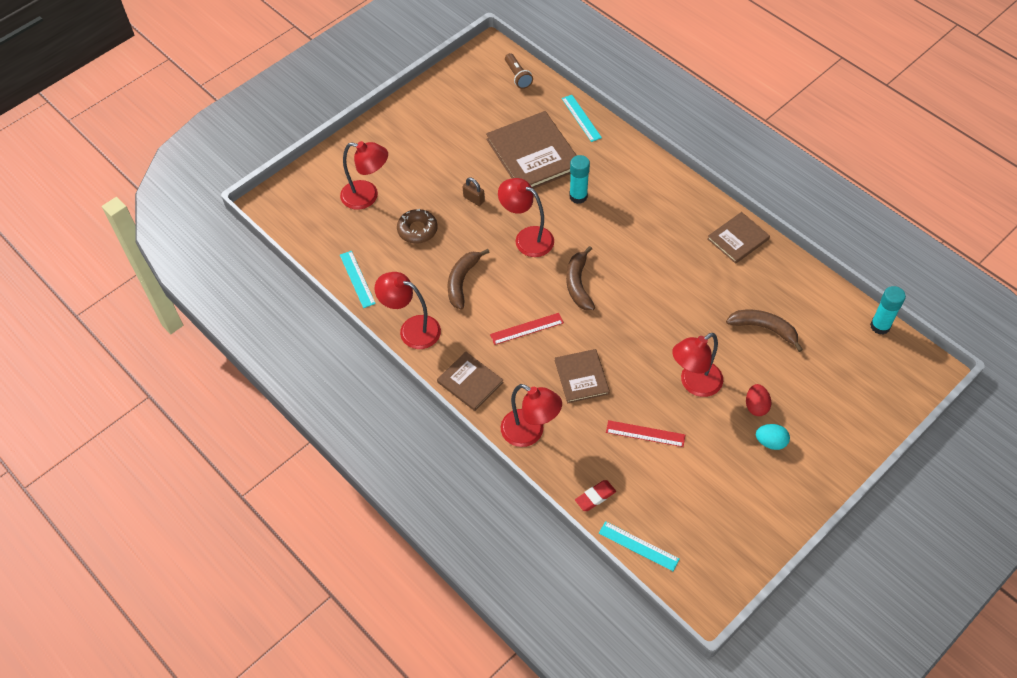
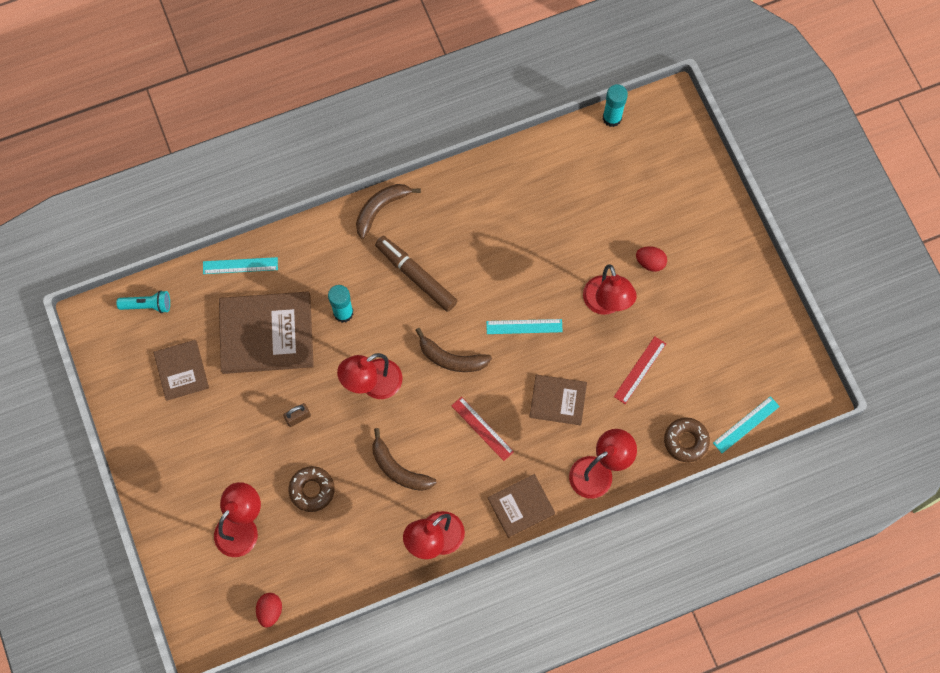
camera: 70 degrees left, 15 degrees up
(306, 238) = (270, 611): none -> red egg
(357, 279) = (348, 574): turquoise ruler -> turquoise ruler (524, 326)
(518, 76) = (147, 305): brown flashlight -> turquoise flashlight
(526, 328) = (482, 428): red ruler -> red ruler turned 45 degrees counterclockwise
(595, 497) = (686, 441): red eraser -> brown donut
(638, 233) = (416, 276): none -> brown marker
(738, 239) = (464, 189): brown book -> brown book (181, 370)
(764, 328) = (573, 216): brown banana -> brown banana (381, 209)
(770, 442) = (690, 268): turquoise egg -> none

